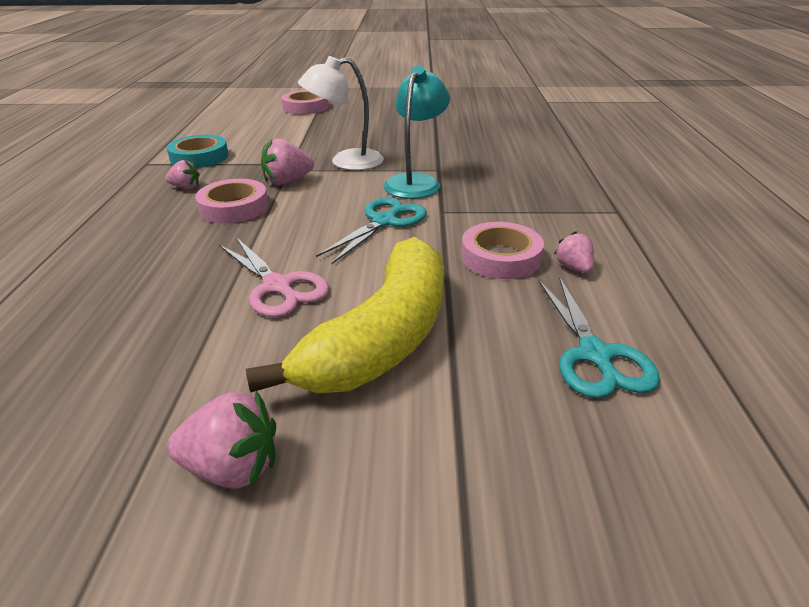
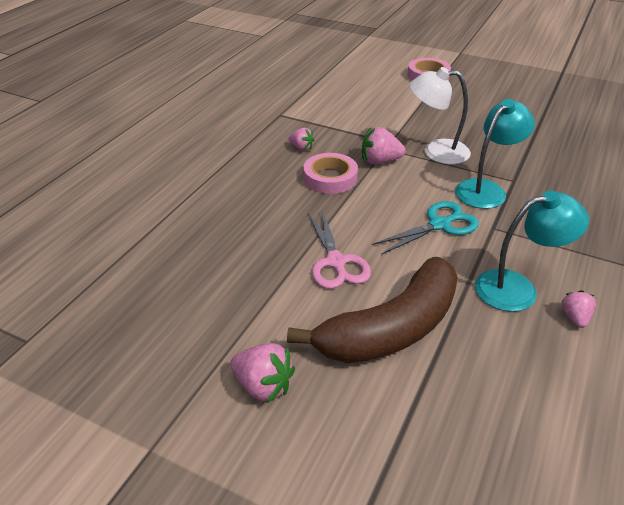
camera: 25 degrees right, 5 degrees up
(199, 157) = (321, 117): turquoise tape -> none
(384, 337) = (392, 329): yellow banana -> brown banana
(500, 257) = (518, 288): pink tape -> turquoise lamp
(594, 355) = (541, 398): turquoise scissors -> none

